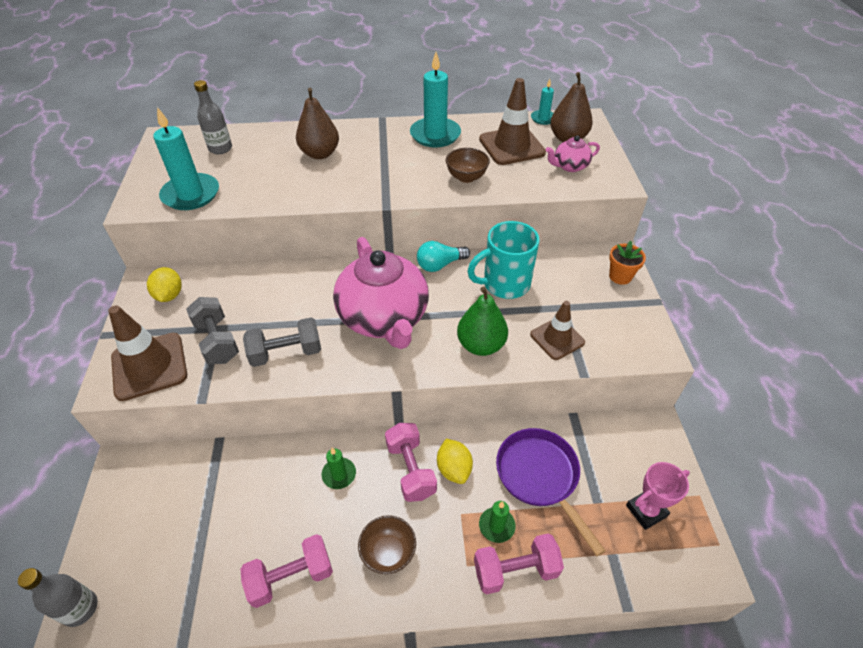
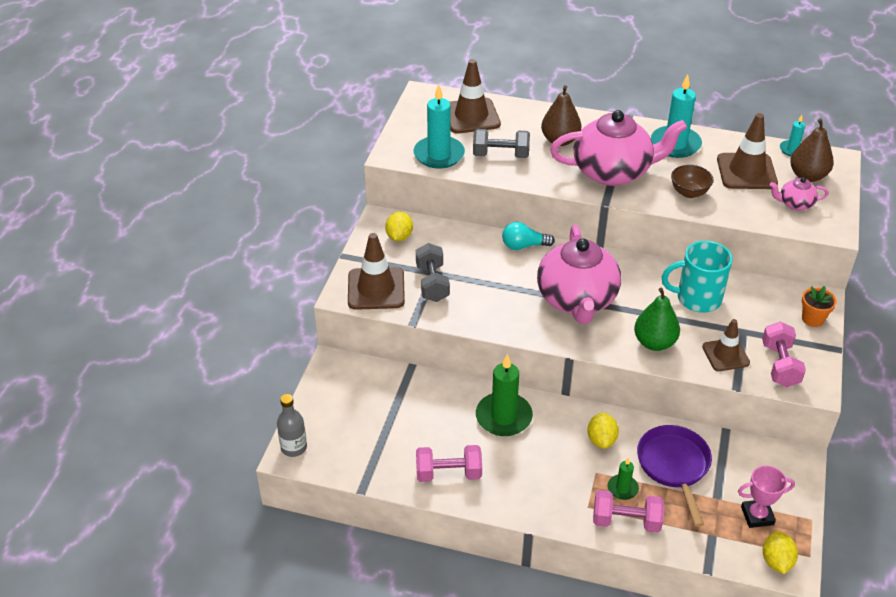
camera: 20 degrees right, 5 degrees down
(220, 148) = (471, 116): grey bottle -> brown traffic cone
(286, 353) = (486, 306): grey dumbbell -> grey dumbbell (500, 155)
(339, 474) = (503, 417): green candle -> green candle, size x1.93
(384, 173) = (613, 172): none -> pink teapot
(388, 553) = (528, 480): brown bowl -> none
(411, 469) = (564, 430): pink dumbbell -> pink dumbbell (780, 365)
(440, 265) = (643, 267): turquoise light bulb -> turquoise light bulb (524, 246)
(690, 564) = (776, 561): none -> yellow lemon

